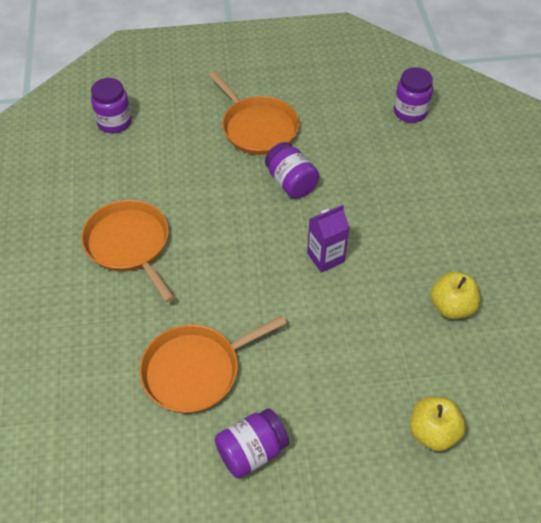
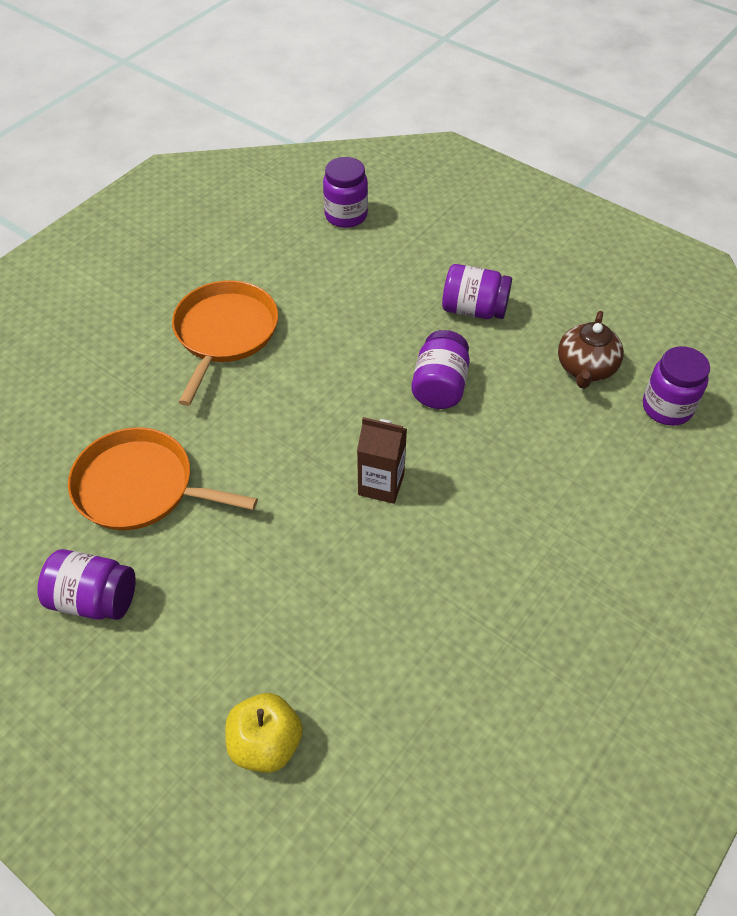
camera: 45 degrees right, 0 degrees up
(257, 127) = (474, 309): orange pan -> purple jar
(325, 257) = (381, 484): purple carton -> brown carton
(351, 119) = (585, 369): none -> brown teapot
(451, 307) = (447, 642): yellow apple -> none

